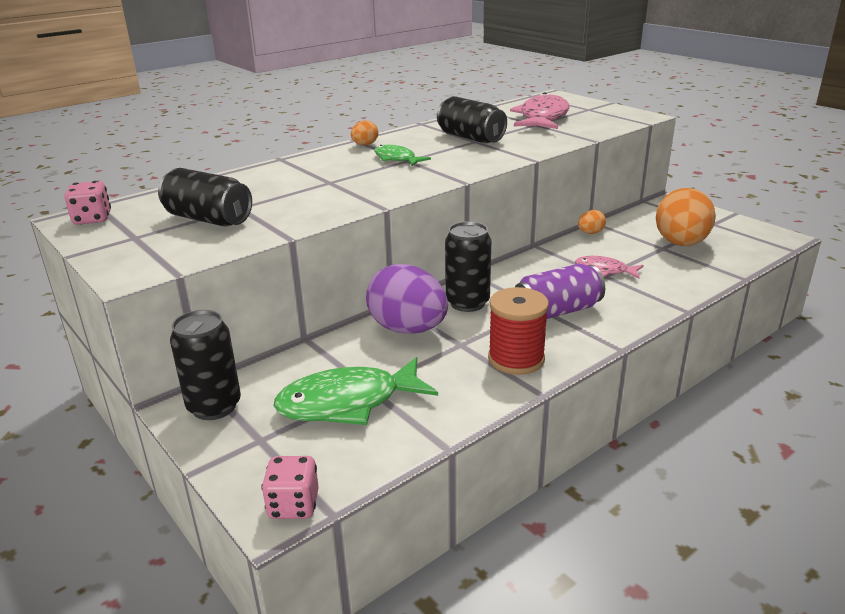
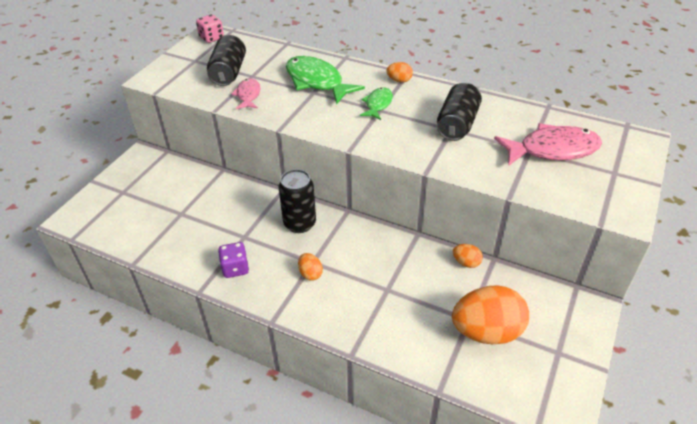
camera: 65 degrees right, 15 degrees up
(214, 406) = (145, 165): black can -> none
(293, 505) = (75, 224): pink dice -> none
(348, 403) = (163, 210): green fish -> green fish (317, 82)
(408, 329) = (251, 207): purple egg -> none
(516, 359) = (235, 268): red spool -> purple dice
(557, 311) = (310, 274): purple can -> orange egg
(604, 270) = (395, 287): pink fish -> pink fish (248, 95)

